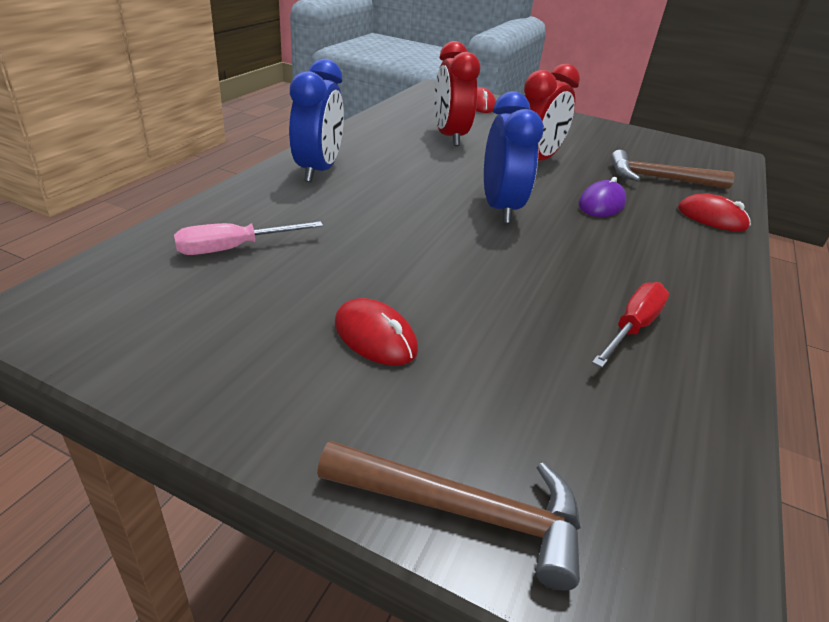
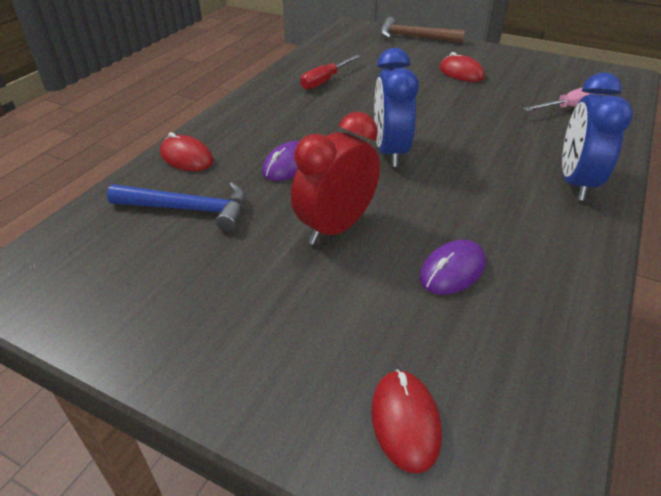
camera: 175 degrees left, 5 degrees up
(449, 137) = (452, 270): red clock -> purple mouse
(659, 179) = (189, 209): brown hammer -> blue hammer

